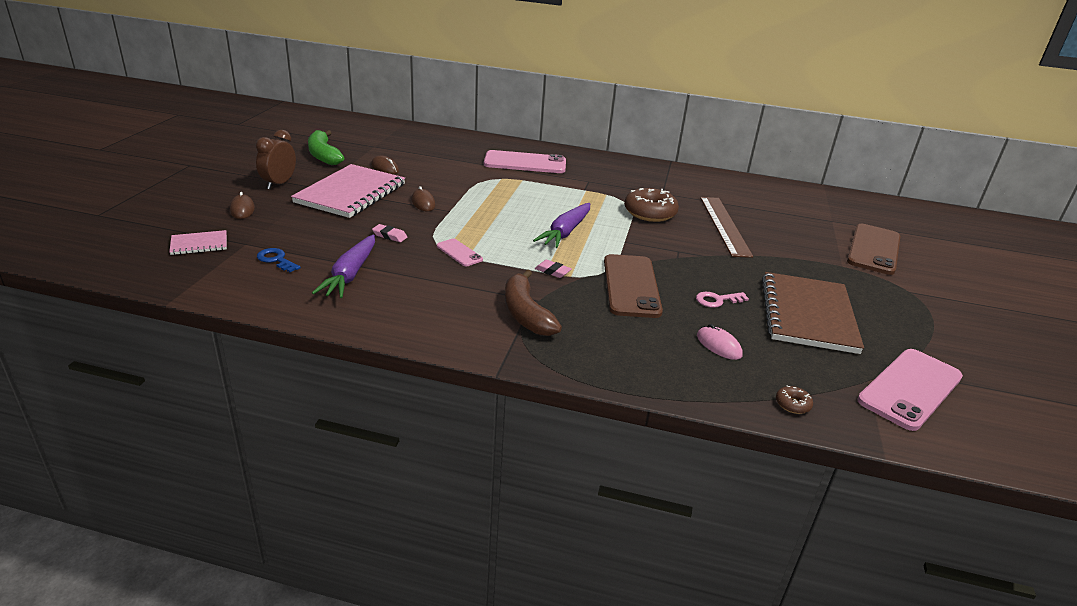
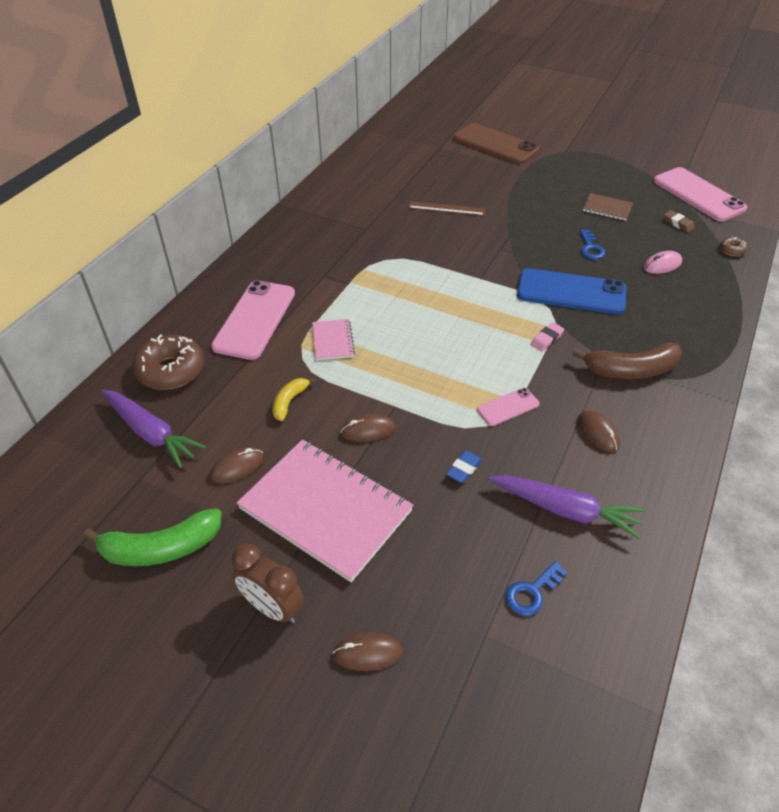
camera: 75 degrees left, 15 degrees up
(199, 244) = (487, 700): pink notebook -> pink notebook (333, 341)
(389, 236) = (464, 469): pink eraser -> blue eraser
(437, 292) = (598, 432): none -> brown mouse
(445, 178) = (289, 402): none -> yellow banana
(565, 232) = (458, 316): purple carrot -> purple carrot (151, 433)
(631, 286) = (571, 292): brown phone -> blue phone
(650, 213) = (414, 248): brown donut -> brown donut (171, 370)
(717, 300) = (590, 248): pink key -> blue key
(724, 225) = (446, 208): brown ruler -> brown ruler, size x0.59
(808, 314) = (607, 208): brown notebook -> brown notebook, size x0.46
(819, 365) = (678, 224): none -> brown eraser

